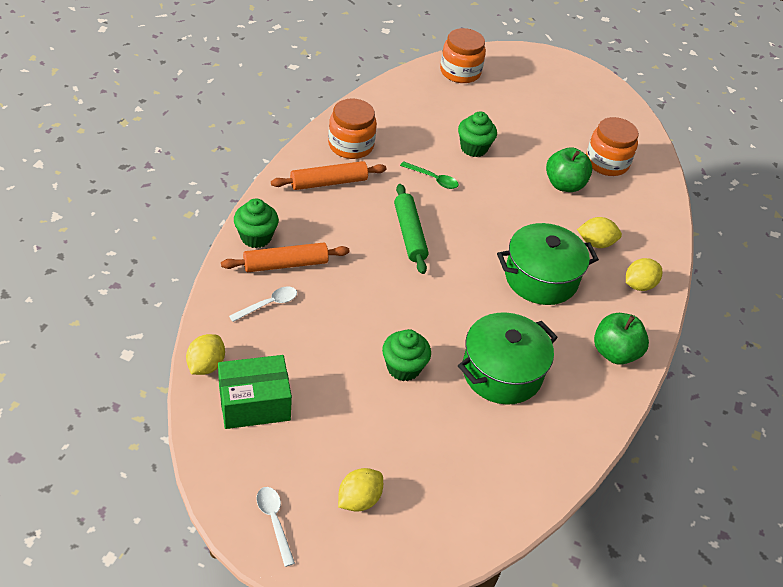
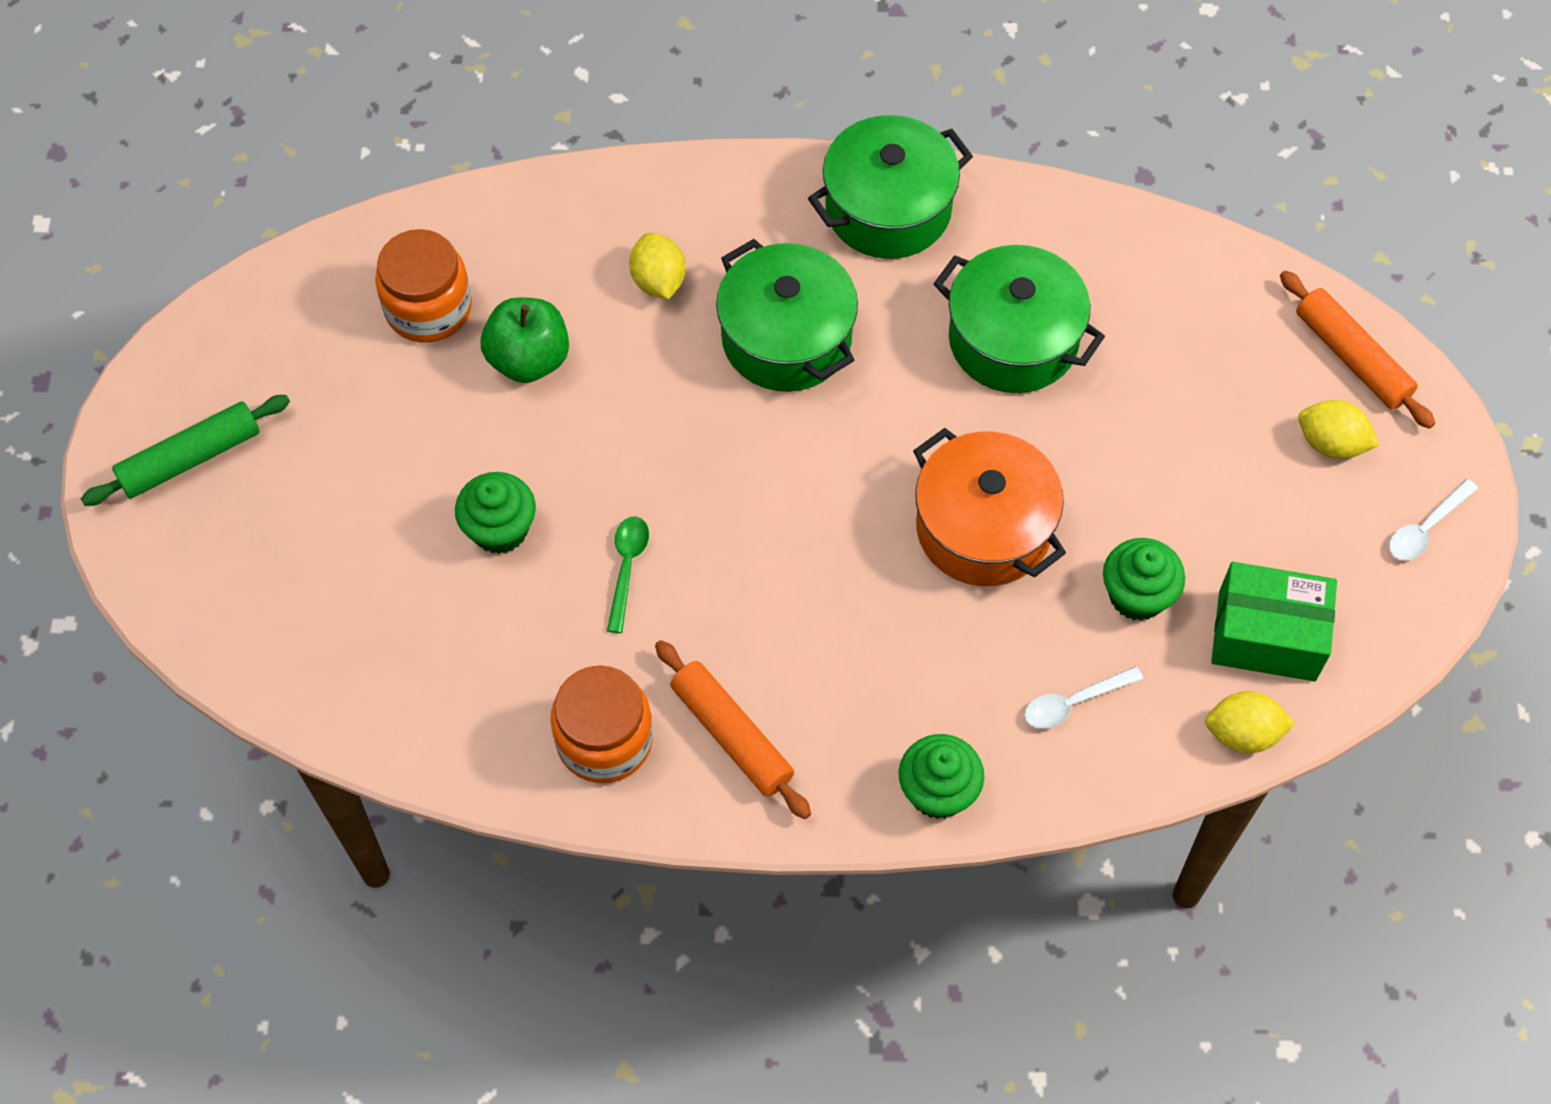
camera: 105 degrees left, 15 degrees up
(254, 403) = (1267, 635): green box -> green box turned 45 degrees counterclockwise
(268, 304) = (1074, 702): white spoon -> white spoon turned 60 degrees counterclockwise
(285, 264) = (973, 716): orange rolling pin -> orange rolling pin (1352, 357)
(388, 310) = (983, 528): none -> orange pot
(403, 368) = (1082, 467): green cupcake -> green cupcake (1137, 595)
(409, 234) = (792, 557): green rolling pin -> green rolling pin (191, 458)
(460, 72) = (255, 629): orange jar -> none
(614, 352) = (888, 209): green apple -> green pot
(639, 285) = (724, 204): yellow lemon -> none

